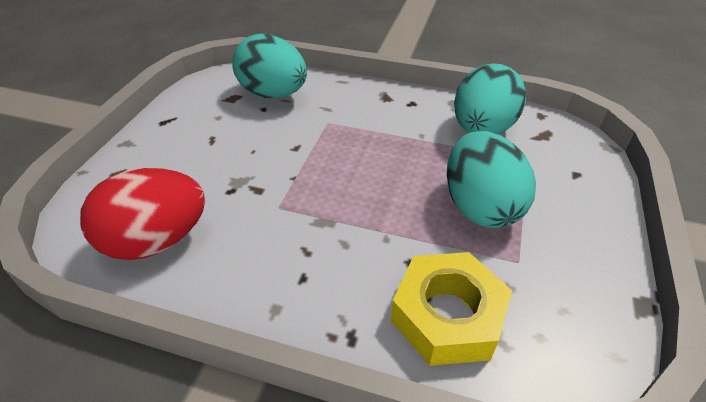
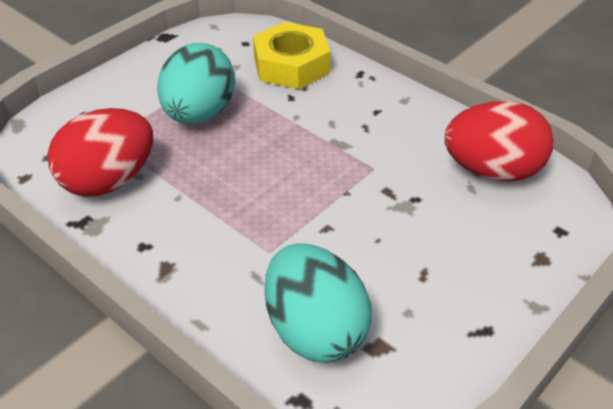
camera: 155 degrees left, 0 degrees up
(482, 129) = (108, 181): turquoise egg -> red egg

